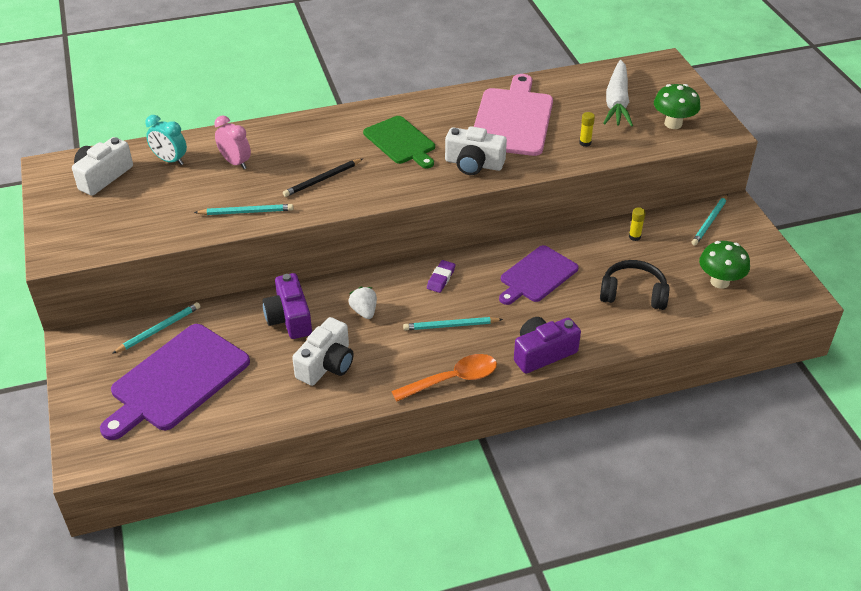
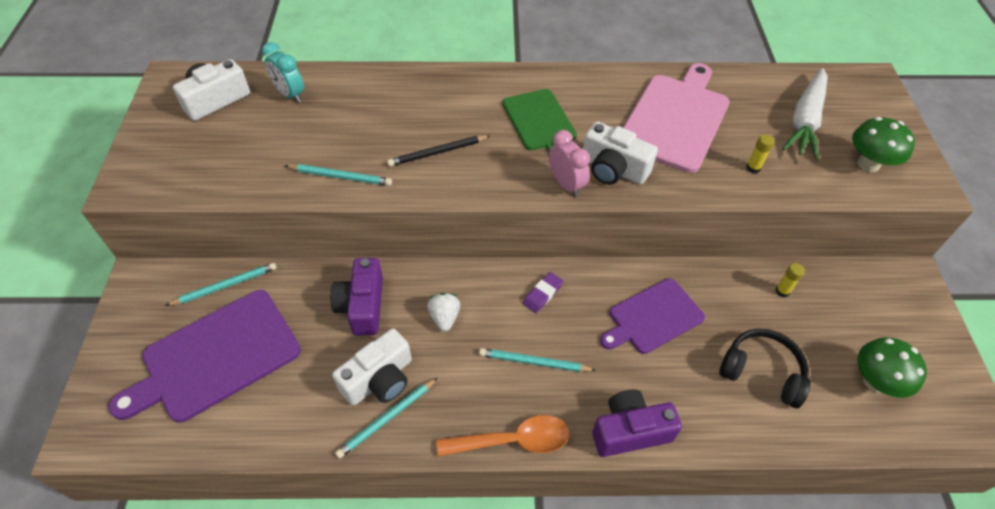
camera: 15 degrees right, 10 degrees up
(235, 162) = (354, 111): pink clock -> pink clock (566, 184)
(709, 222) = (879, 291): turquoise pencil -> turquoise pencil (387, 419)

